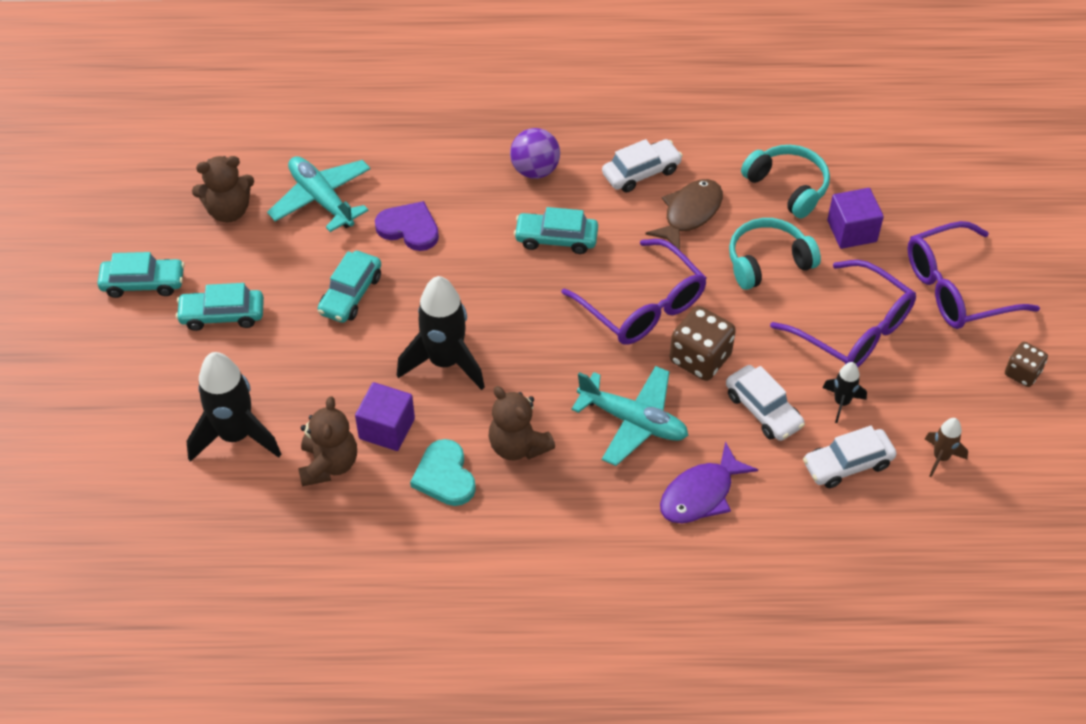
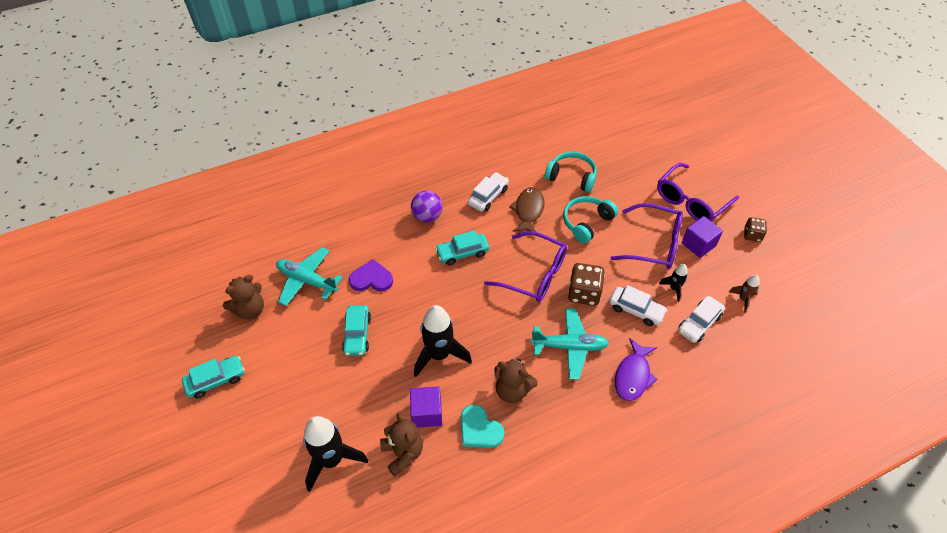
camera: 25 degrees left, 0 degrees up
(222, 315) = (280, 381): turquoise car -> none
(852, 231) = (619, 189): purple cube -> purple cube (698, 244)

